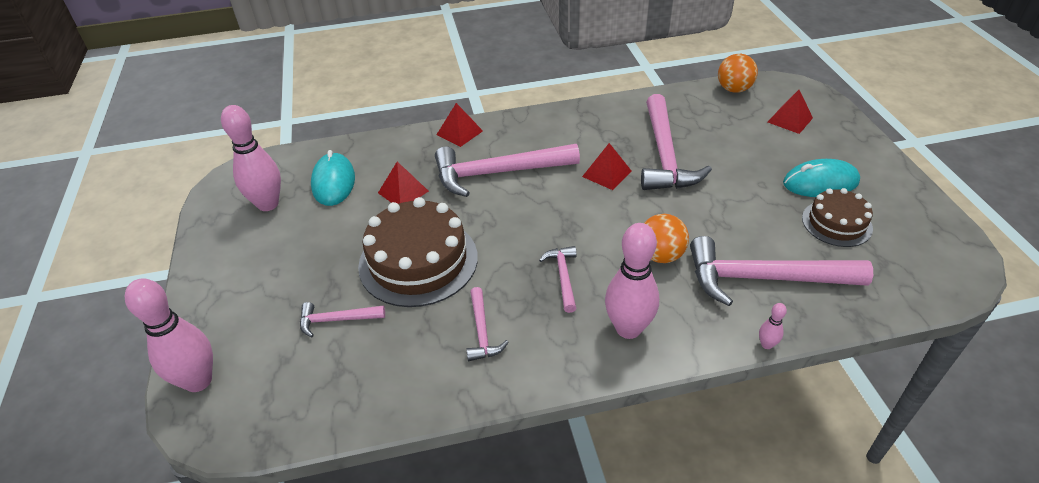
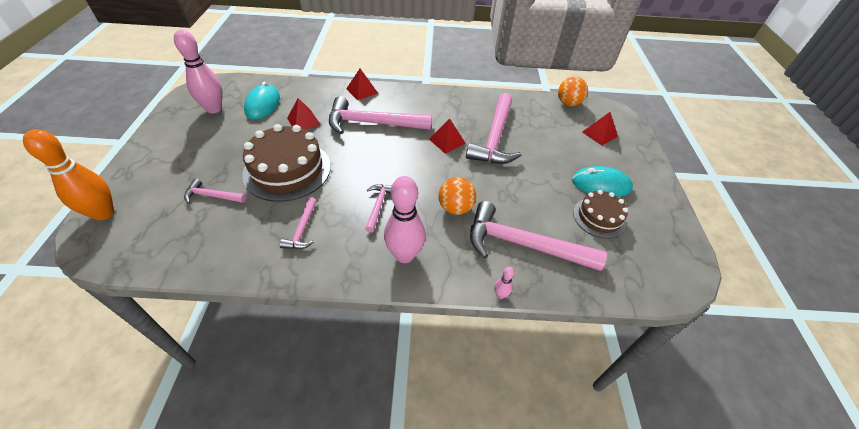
camera: 10 degrees right, 5 degrees up
(198, 381) = (103, 213): pink bowling pin -> orange bowling pin

